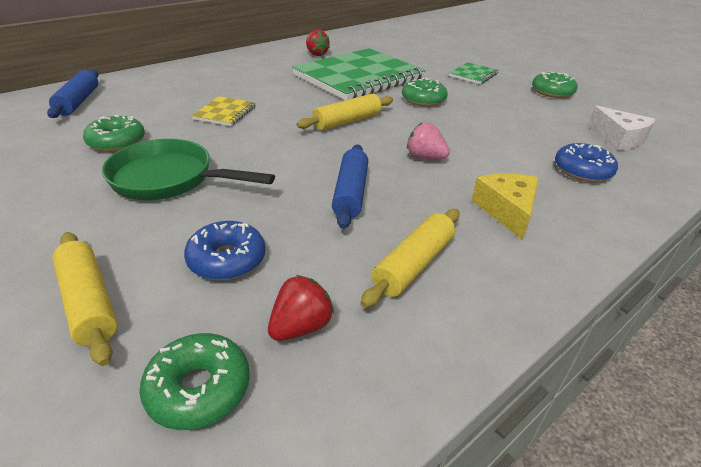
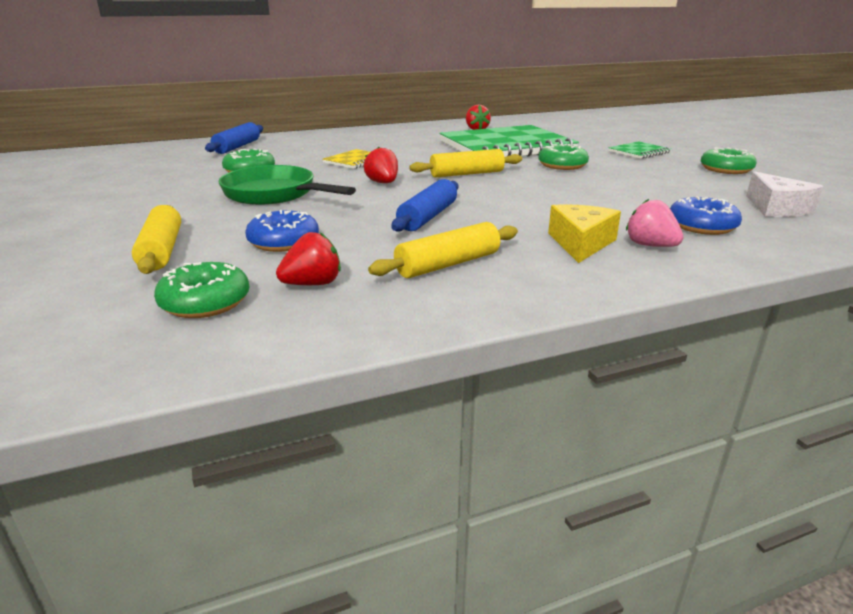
camera: 20 degrees right, 10 degrees down
(275, 145) = (383, 183): none -> red strawberry
(425, 158) = (525, 202): pink strawberry -> pink strawberry (650, 245)

